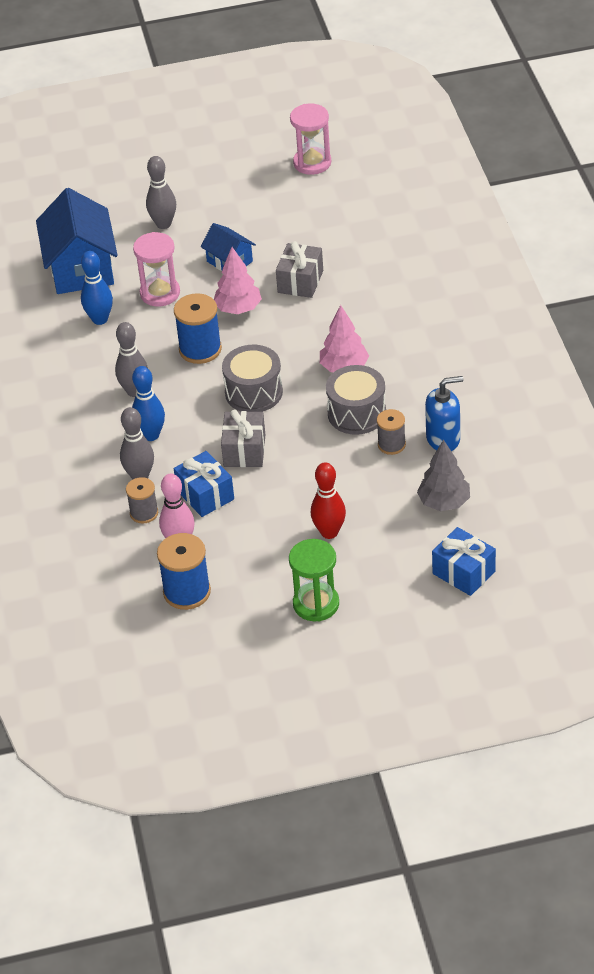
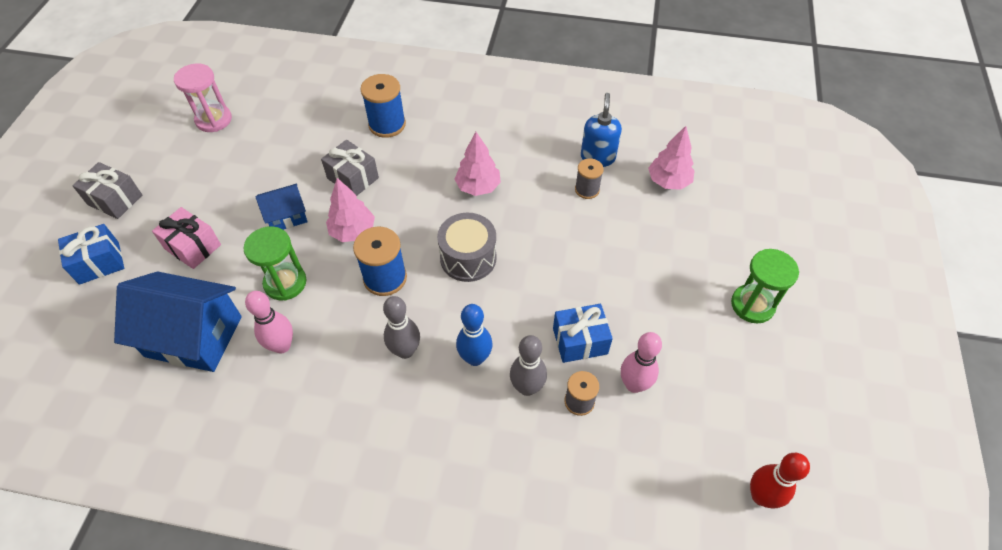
camera: 70 degrees left, 10 degrees up
(100, 319) = (282, 346): blue bowling pin -> pink bowling pin
(160, 293) = (285, 283): pink hourglass -> green hourglass
(163, 224) = (193, 247): grey bowling pin -> pink gift
(187, 592) = (701, 401): blue spool -> blue spool (387, 124)
(244, 450) = (538, 290): grey gift -> grey gift (115, 200)
(329, 532) = (670, 265): red bowling pin -> red bowling pin (761, 496)
(356, 413) = (537, 198): grey drum -> none
(444, 502) = (668, 181): grey tree -> pink tree
(464, 572) = (750, 197): blue gift -> blue gift (99, 263)

